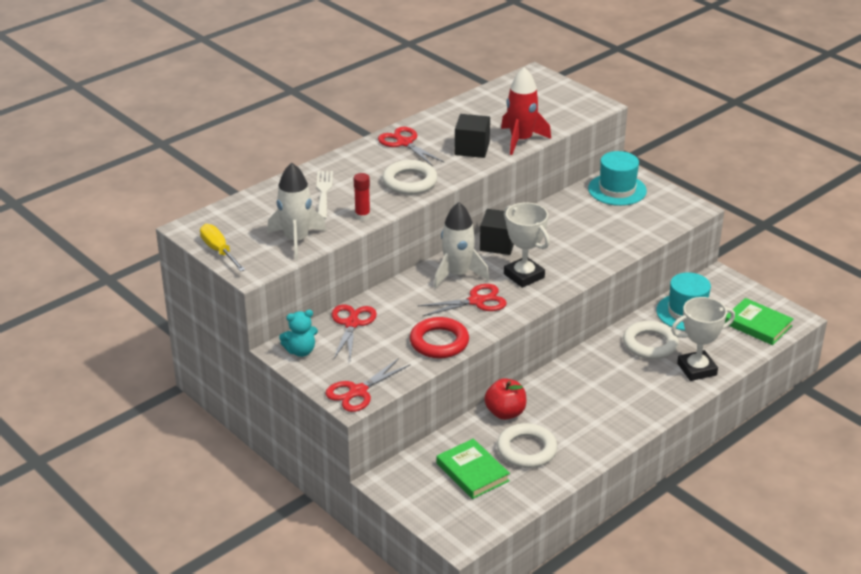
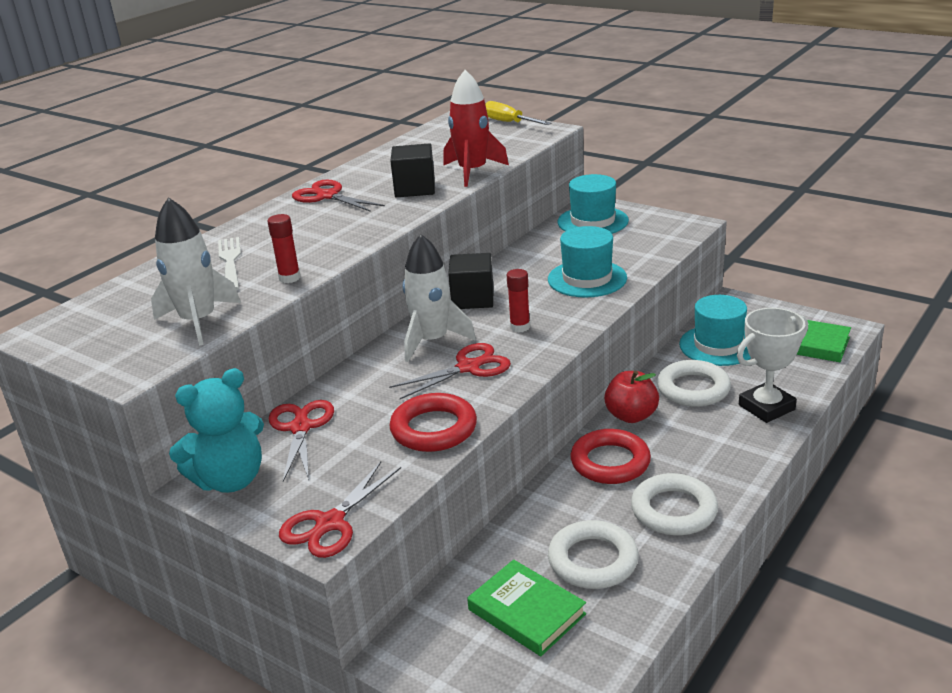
camera: 10 degrees left, 5 degrees down
(219, 251) = (81, 354): yellow screwdriver -> yellow screwdriver (509, 122)
(300, 351) = (230, 480): turquoise teddy bear -> turquoise teddy bear, size x1.59
(409, 182) = (345, 232): white ring -> white ring (673, 510)
(505, 413) = (543, 513): red apple -> red apple (631, 416)
(524, 276) = (520, 327): white trophy -> red glue stick
(565, 387) = (610, 462): none -> red ring
(589, 244) = (587, 279): none -> turquoise hat

